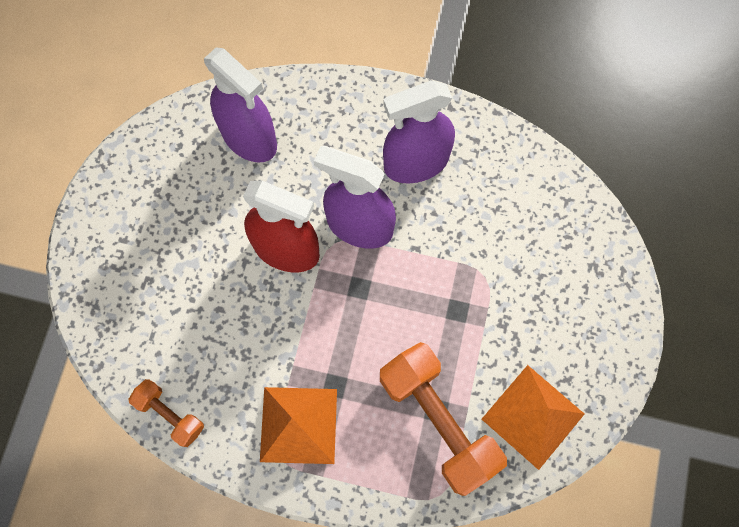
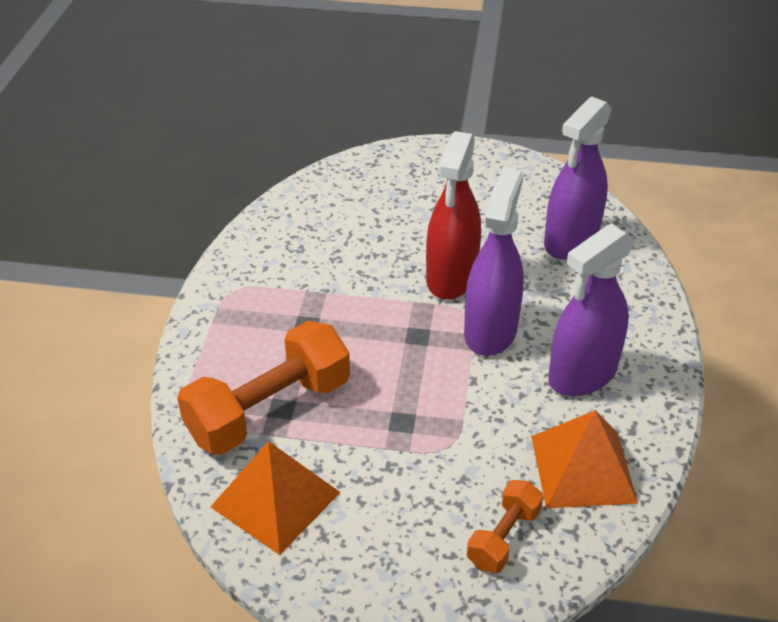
camera: 85 degrees right, 30 degrees down
(170, 414) = (274, 217): orange dumbbell -> orange dumbbell (503, 537)
(298, 425) = (264, 300): orange pyramid -> orange pyramid (582, 468)
(416, 163) = (582, 374): purple spray bottle -> purple spray bottle turned 105 degrees counterclockwise

